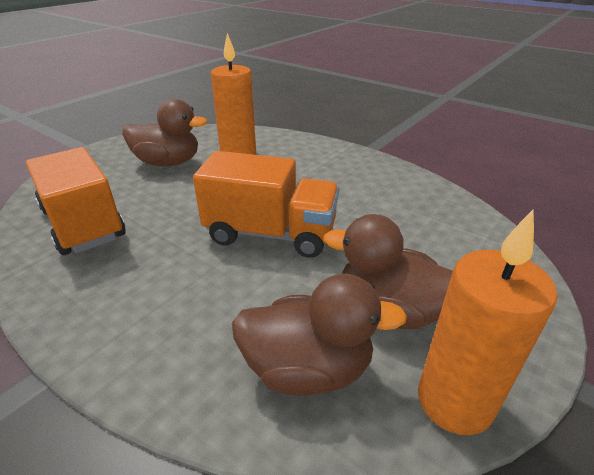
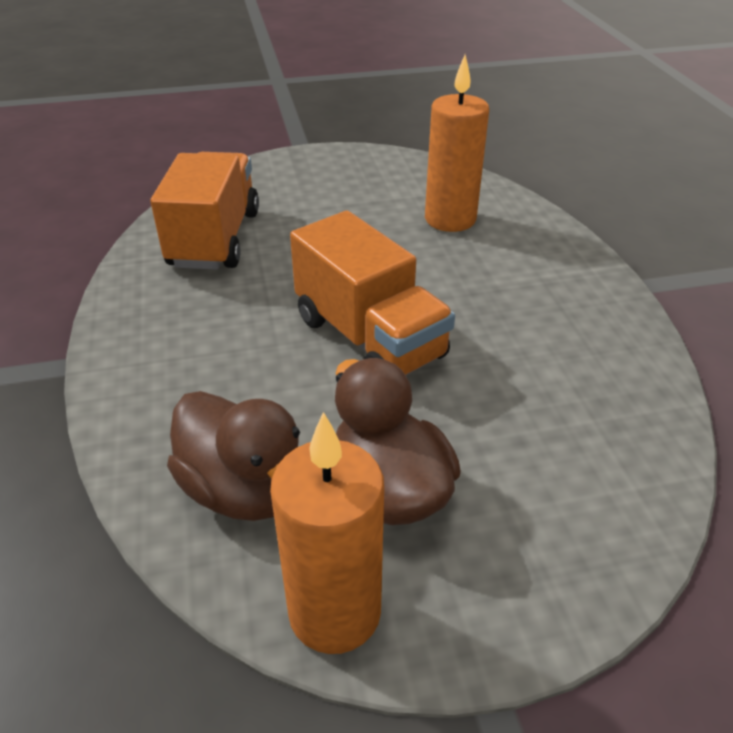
camera: 40 degrees right, 5 degrees up
(168, 163) = (359, 200): brown duck -> none

